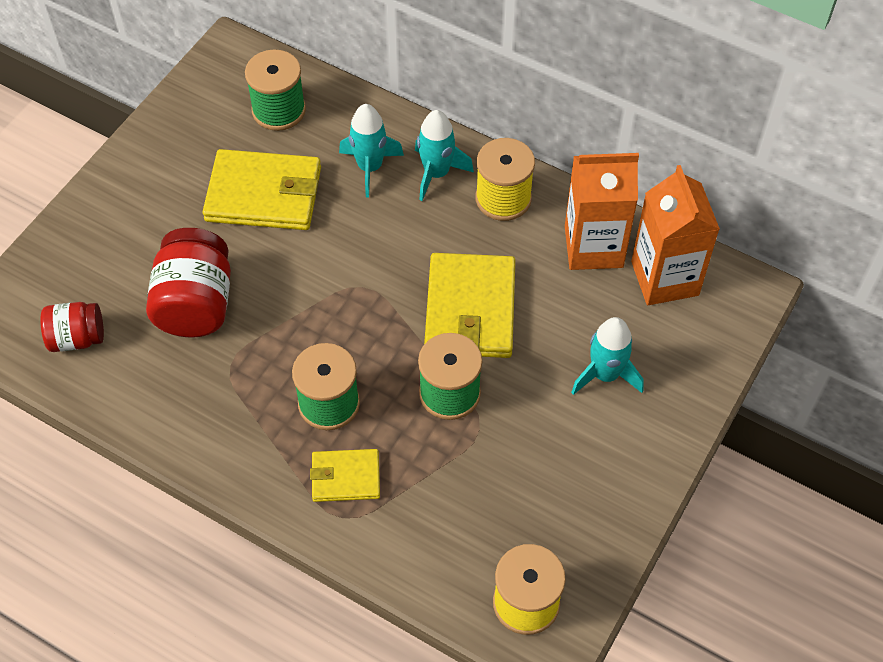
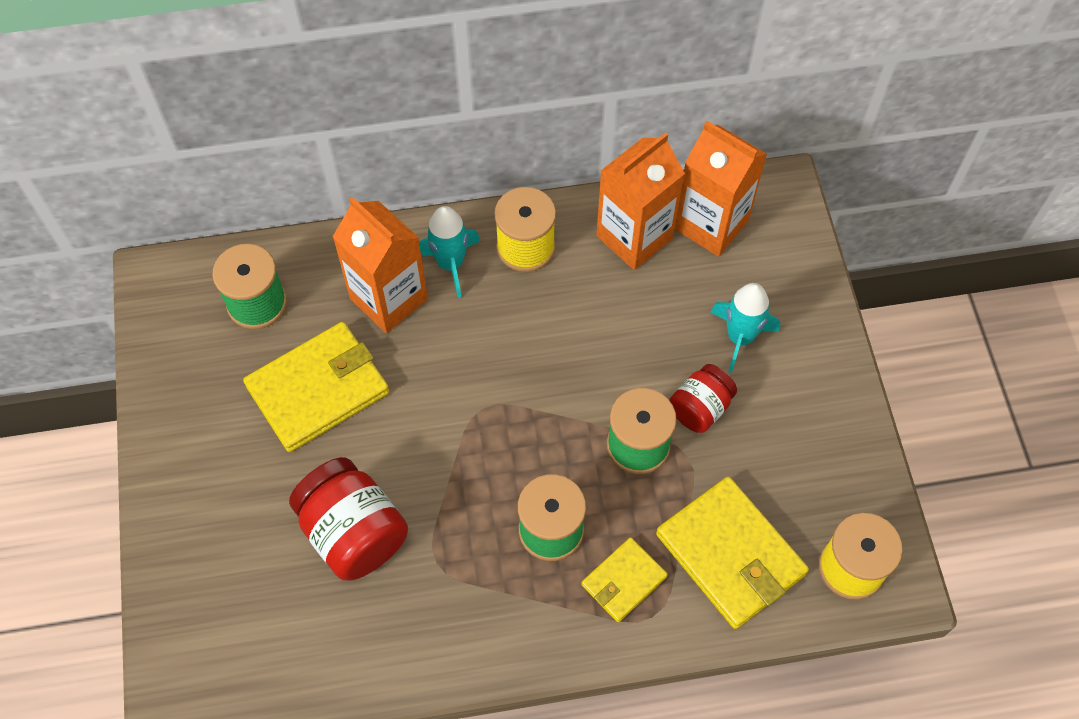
camera: 40 degrees left, 5 degrees up
(77, 338) = (276, 646): red jar -> red jar (700, 408)
(370, 167) = (388, 299): turquoise rocket -> orange carton
(470, 309) = (588, 362): yellow wallet -> yellow wallet (730, 554)

